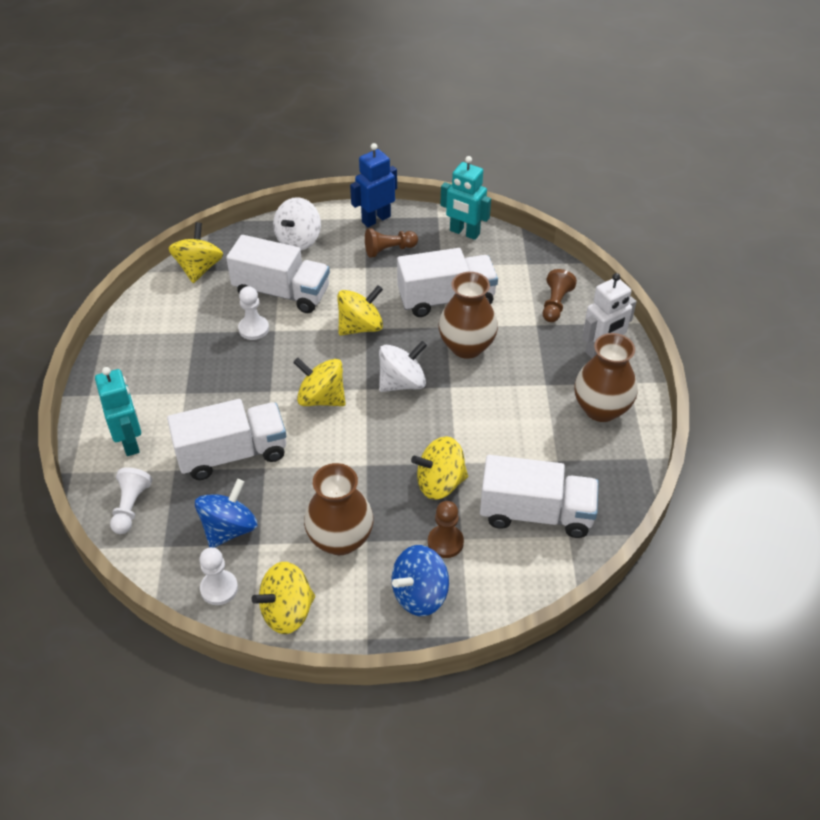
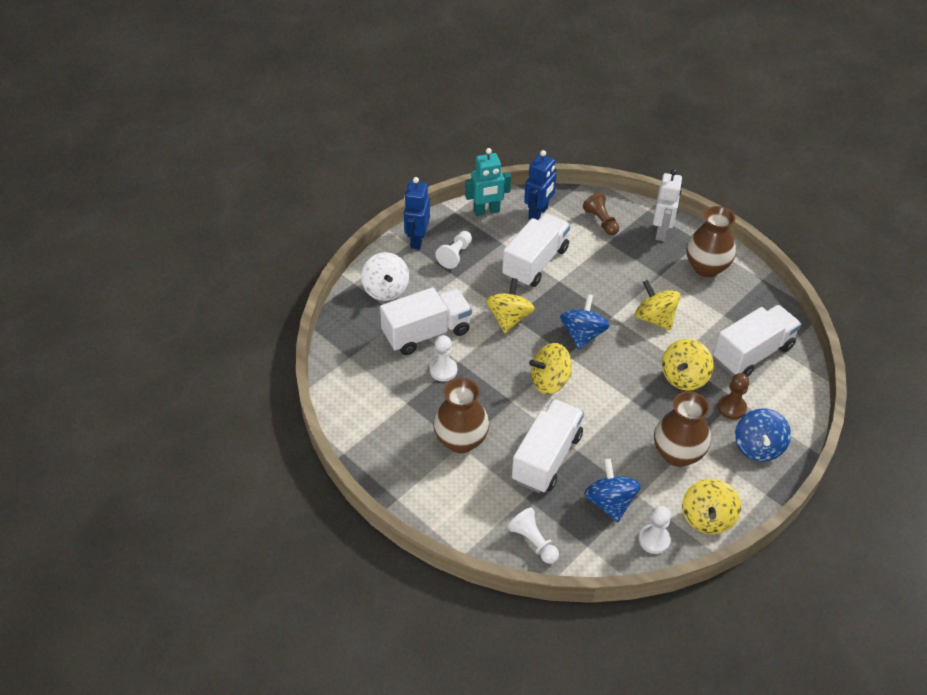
camera: 45 degrees left, 0 degrees up
(130, 442) = (472, 504): turquoise robot -> none
(199, 268) = (344, 358): yellow spinning top -> yellow spinning top (655, 318)
(389, 250) = (455, 255): brown pawn -> white pawn
(402, 383) = (582, 335): white spinning top -> blue spinning top
(466, 346) = (588, 284): brown vase -> brown vase (461, 440)
(507, 262) = (538, 213): none -> blue robot

